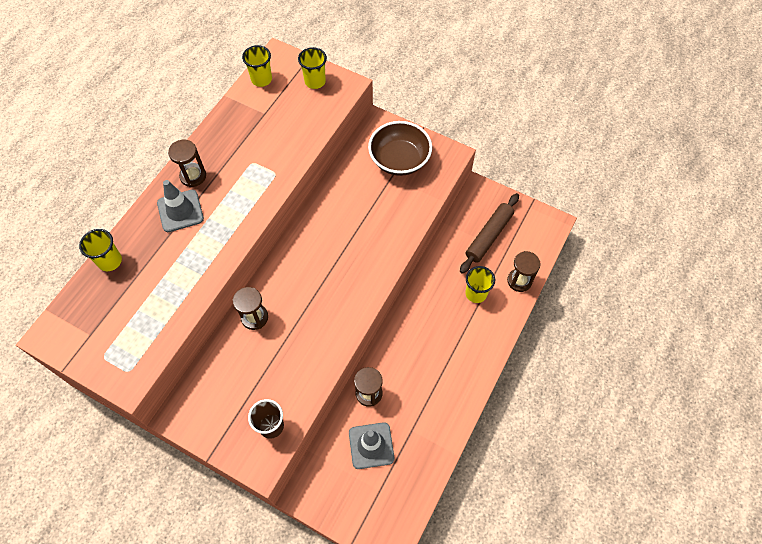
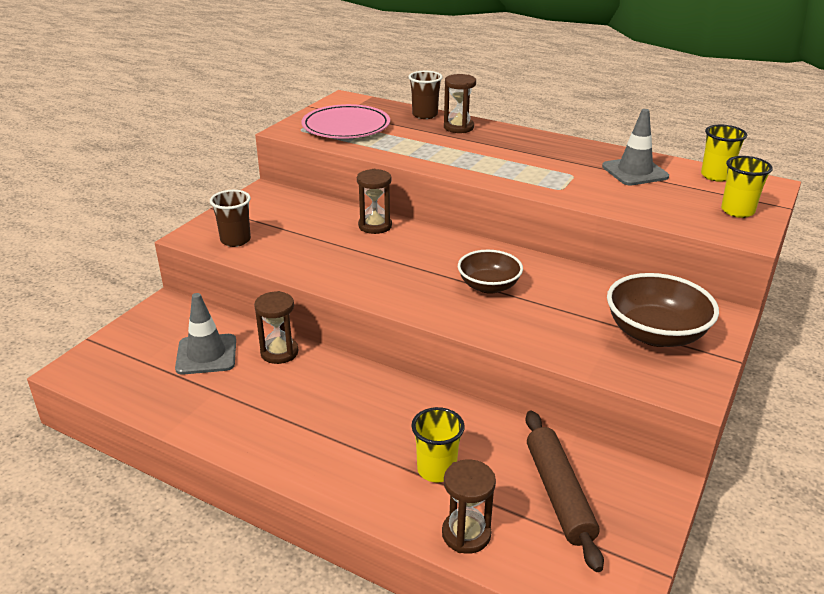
camera: 90 degrees right, 30 degrees down
(110, 261) = (425, 115): yellow cup -> brown cup
(128, 329) = (346, 126): none -> pink plate
(180, 211) = (491, 141): grey traffic cone -> grey traffic cone (634, 172)
(193, 176) = (541, 145): brown hourglass -> brown hourglass (458, 127)
(346, 242) = (488, 286): none -> brown bowl
(488, 236) = (559, 494): brown rolling pin -> brown rolling pin turned 45 degrees clockwise

